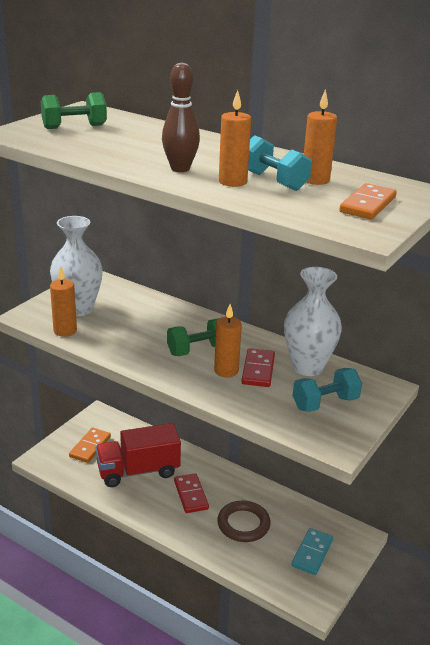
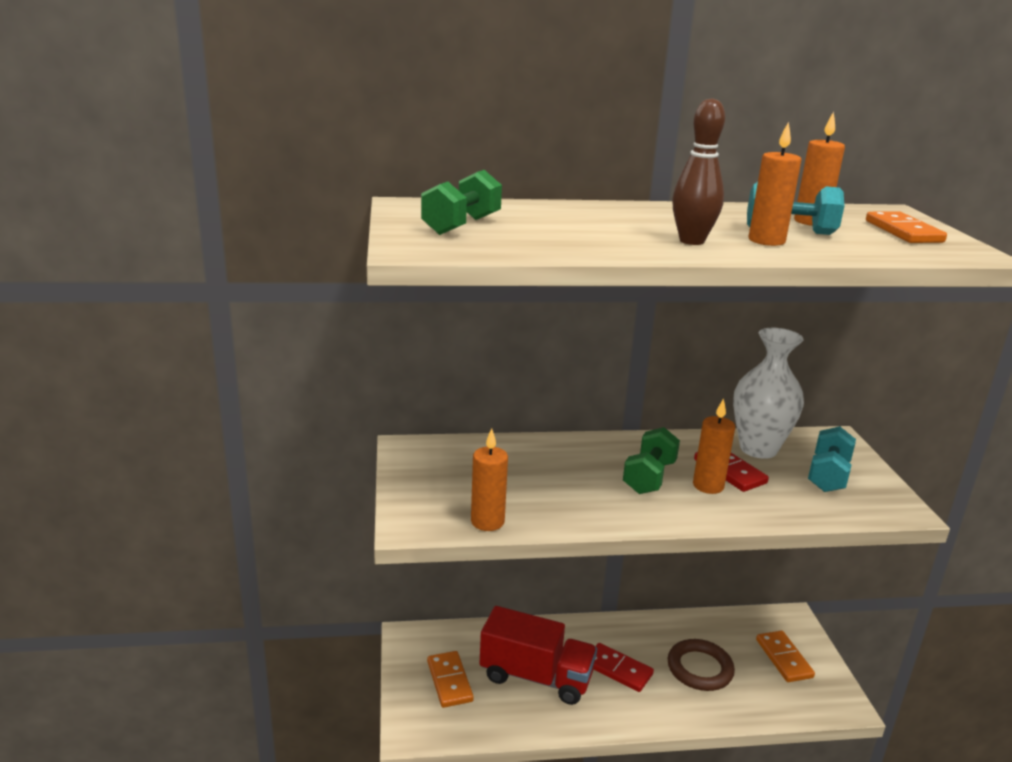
camera: 40 degrees left, 5 degrees down
(78, 309) = (456, 489): white vase -> none
(138, 471) = (536, 677): red truck -> red truck turned 105 degrees counterclockwise
(312, 553) = (784, 658): turquoise domino -> orange domino

